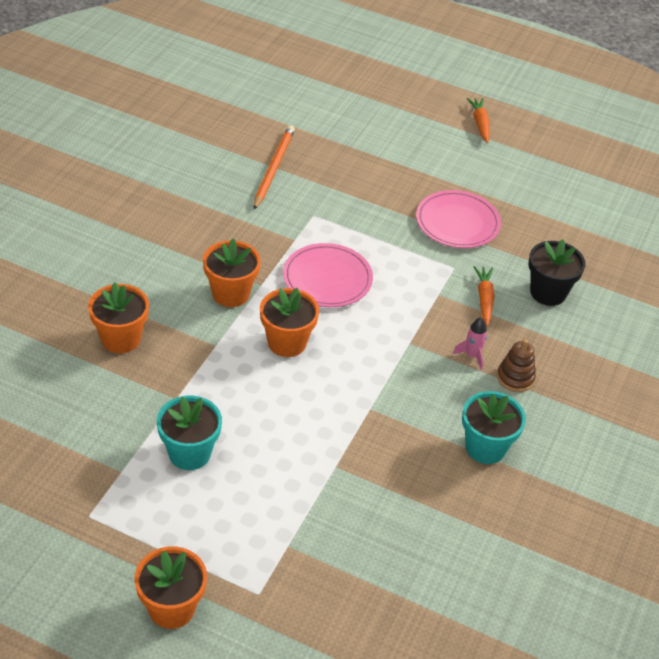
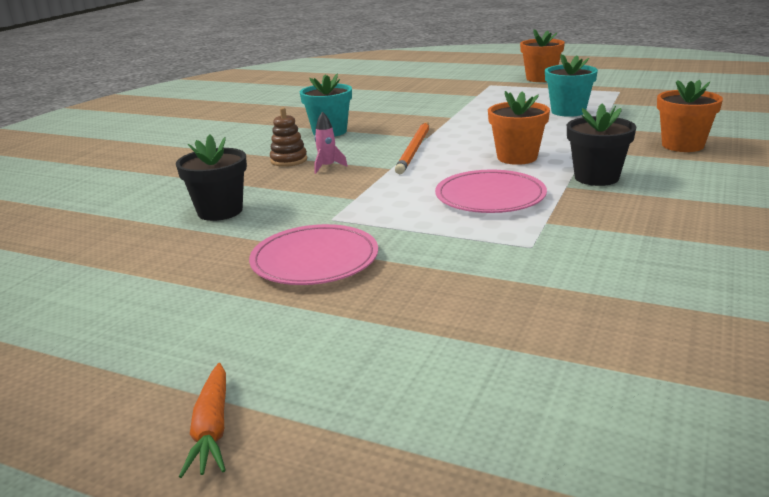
camera: 175 degrees left, 20 degrees down
(231, 293) = (596, 177): orange flower pot -> black flower pot
(273, 168) = (628, 295): orange pencil -> orange pencil (414, 150)
(484, 299) = (301, 200): orange carrot -> none

